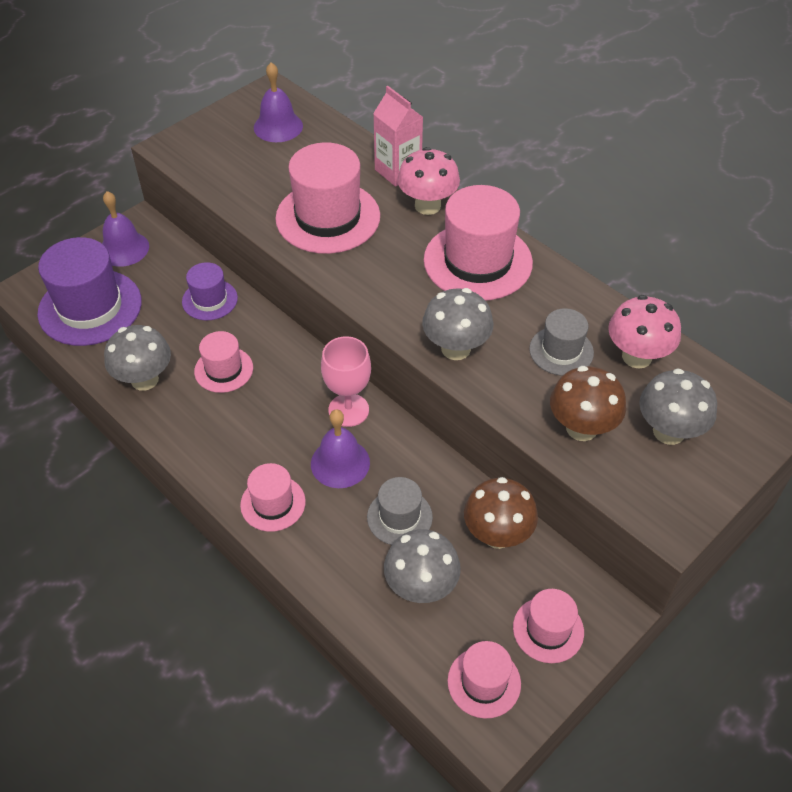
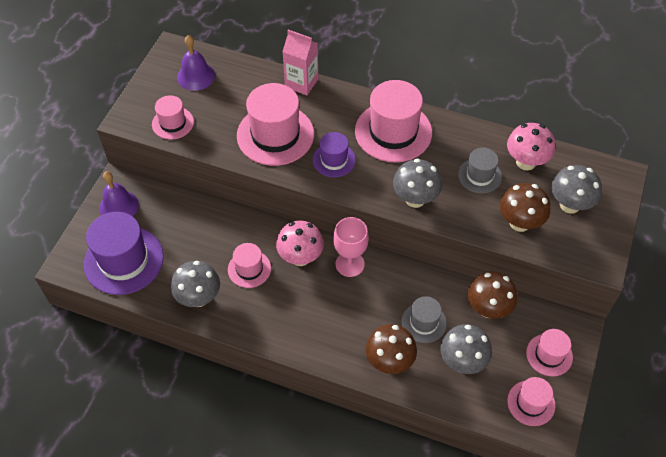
camera: 25 degrees left, 5 degrees up
(210, 300) = (207, 222): purple hat -> purple hat (334, 160)
(273, 503) = (339, 347): pink hat -> pink hat (173, 123)
(325, 546) = (389, 361): none -> brown mushroom
(340, 463) = (366, 302): purple bell -> none
(427, 206) = (337, 102): pink mushroom -> pink mushroom (300, 257)

